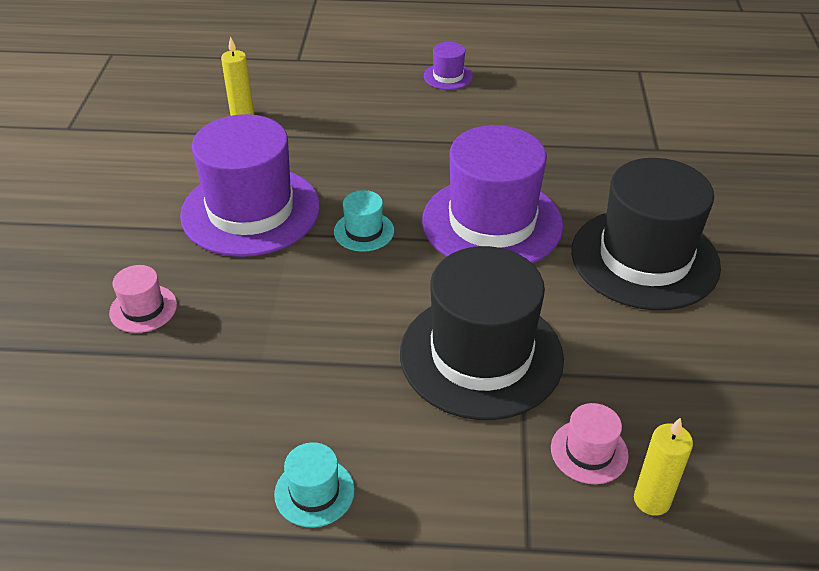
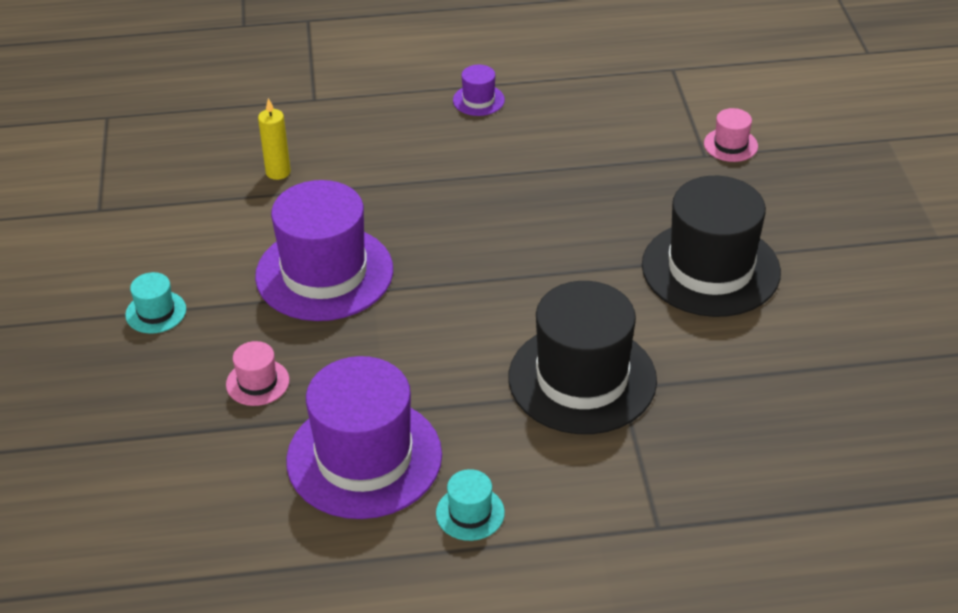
camera: 10 degrees left, 0 degrees up
(364, 231) = (442, 279): turquoise hat -> turquoise hat (156, 312)
(492, 222) = (562, 253): purple hat -> purple hat (364, 457)
(589, 451) = (692, 445): pink hat -> pink hat (730, 145)
(652, 500) = (750, 475): yellow candle -> none

